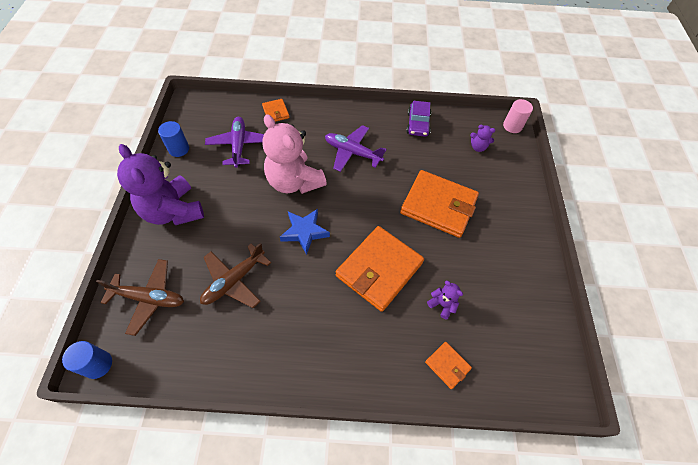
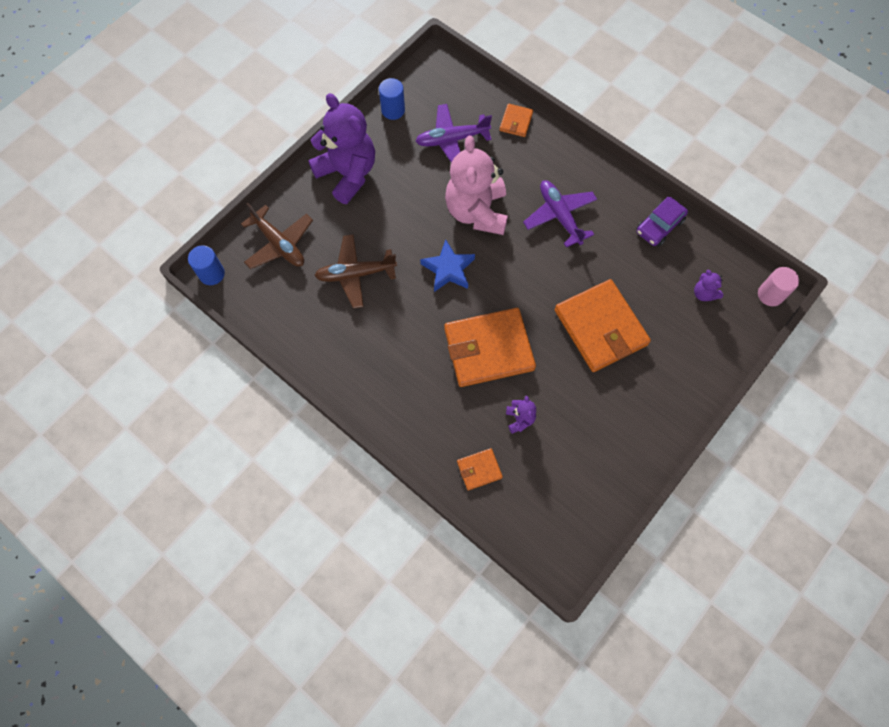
camera: 40 degrees right, 10 degrees up
(173, 211) = (347, 174): purple teddy bear -> purple teddy bear turned 135 degrees clockwise
(239, 145) = (452, 140): purple plane -> purple plane turned 135 degrees counterclockwise
(447, 365) = (479, 469): orange wallet -> orange wallet turned 75 degrees clockwise

